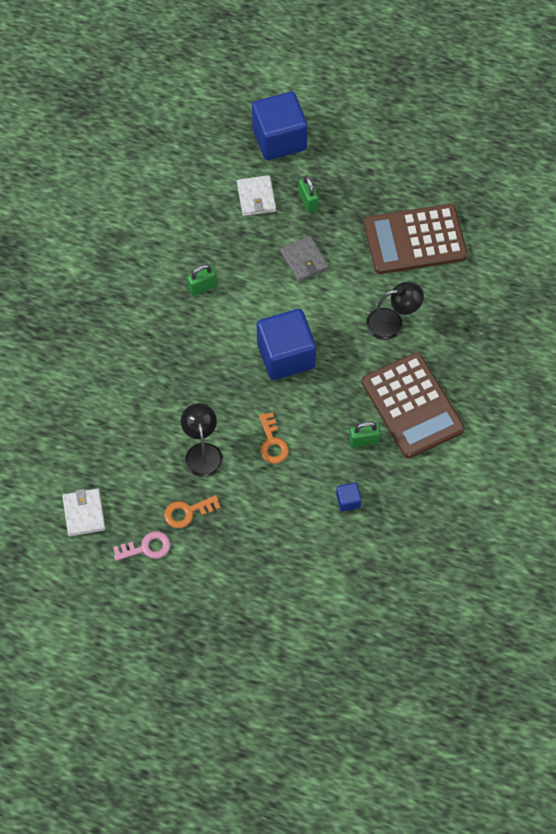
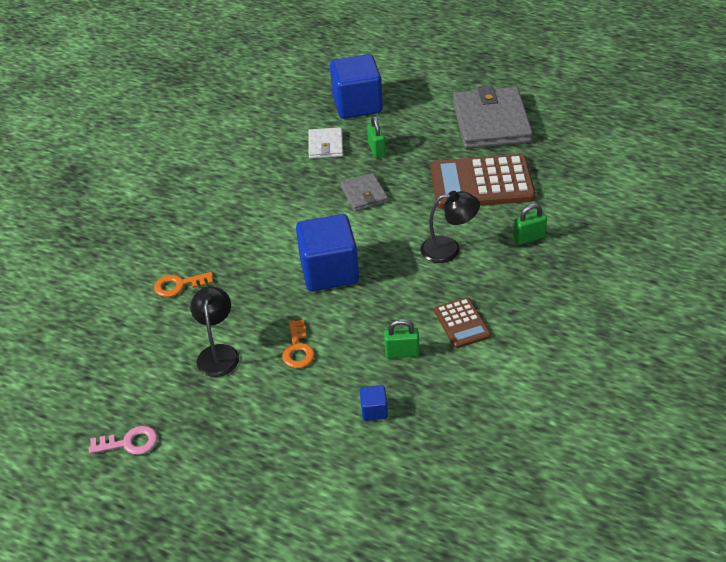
camera: 10 degrees right, 20 degrees down
(84, 513) = (70, 404): white wallet -> none
(187, 512) = (186, 410): orange key -> orange key (179, 285)
(202, 287) = (255, 211): green padlock -> green padlock (529, 238)
(412, 406) = (461, 323): brown calculator -> brown calculator, size x0.51
(417, 158) = (491, 122): none -> grey wallet

